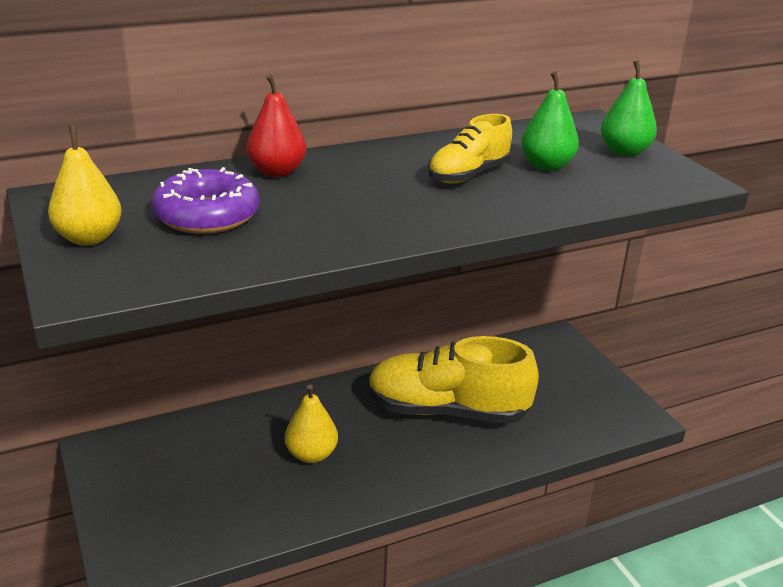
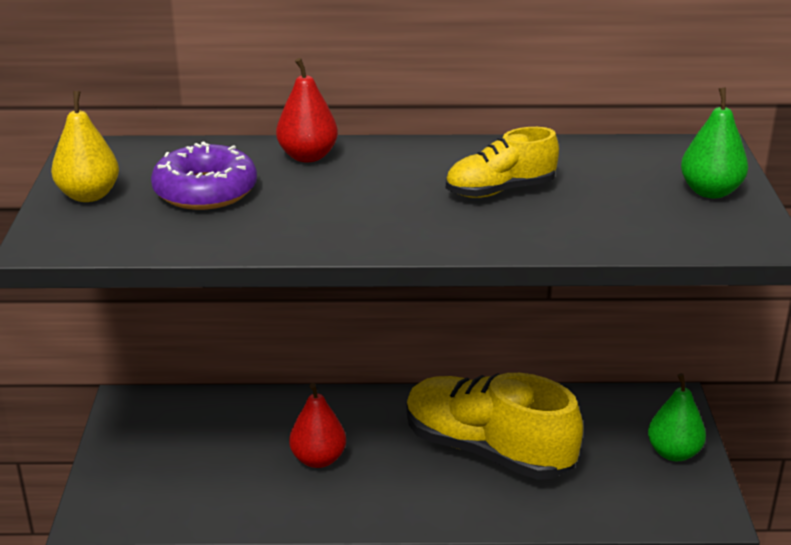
camera: 25 degrees right, 0 degrees up
(311, 455) = (318, 459): yellow pear -> red pear
(546, 166) = (598, 194): green pear -> green pear (673, 453)

